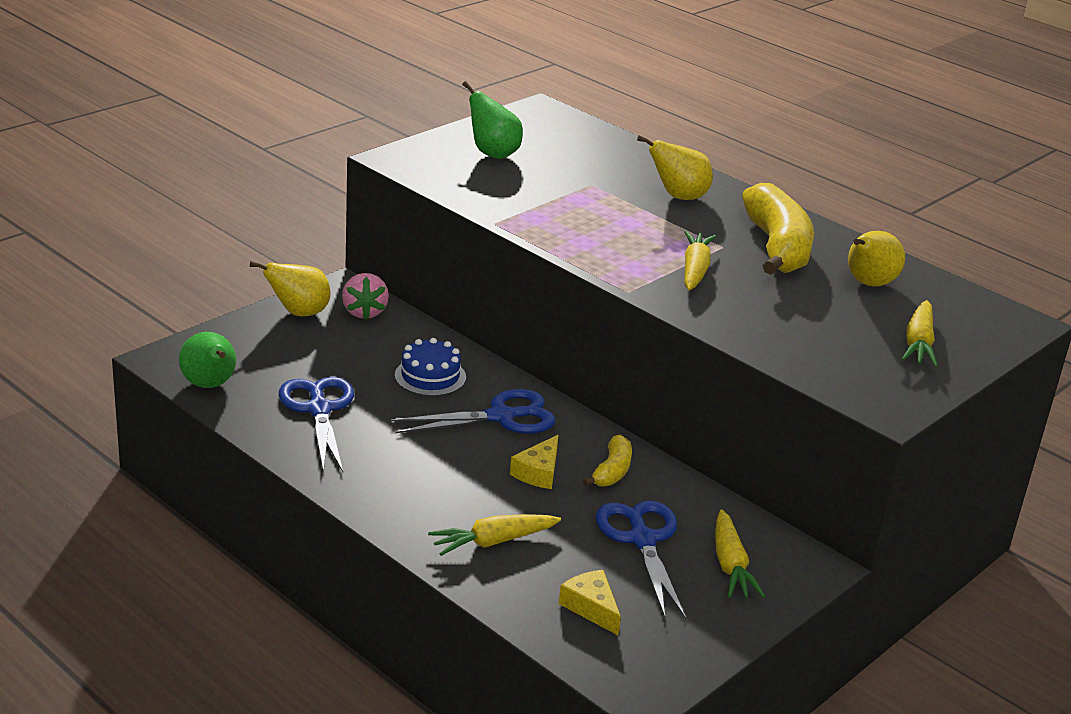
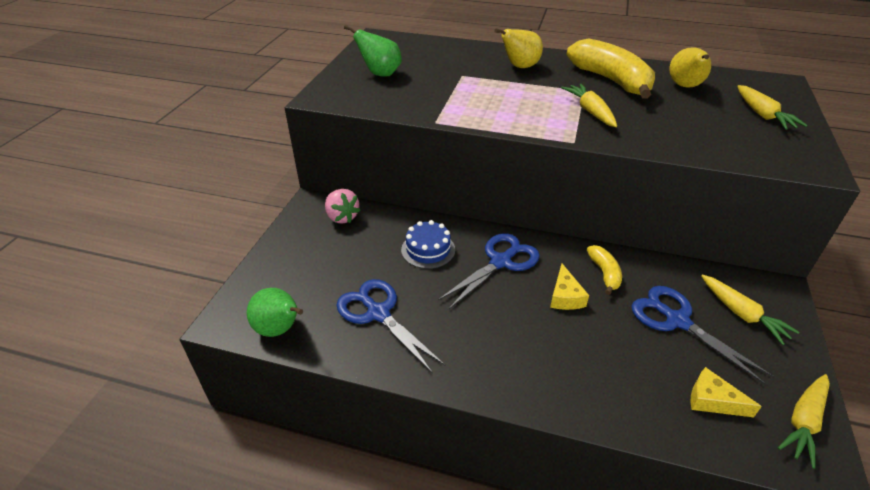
camera: 25 degrees left, 10 degrees up
(299, 313) = (297, 236): yellow pear -> none
(493, 542) = (597, 374): yellow carrot -> yellow carrot (803, 422)

